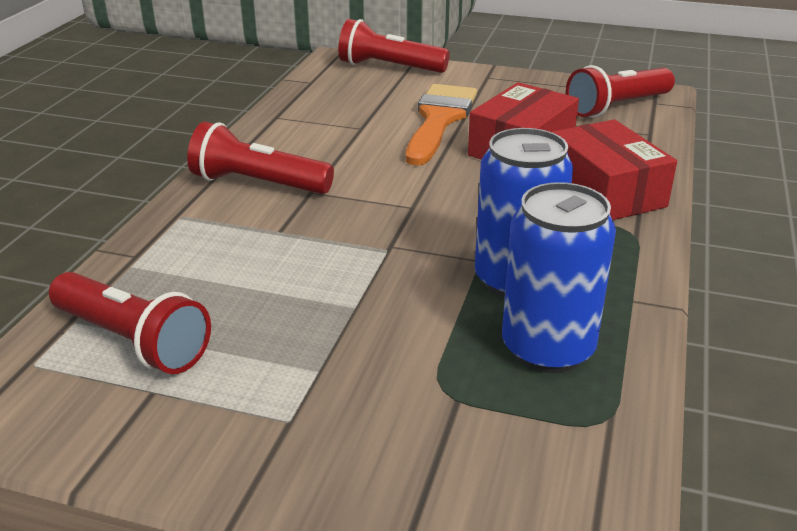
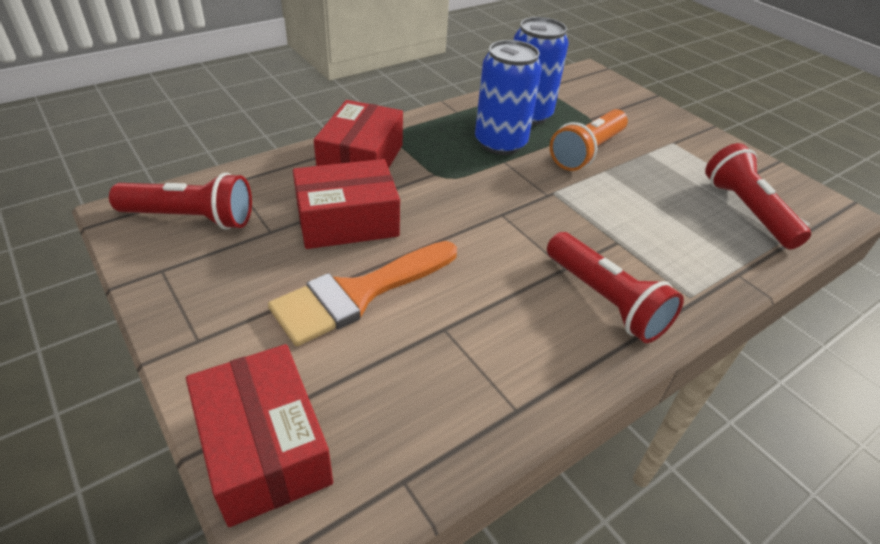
camera: 145 degrees left, 10 degrees up
(389, 67) = (264, 447): red flashlight -> red box
(400, 326) = (587, 152): none -> orange flashlight

